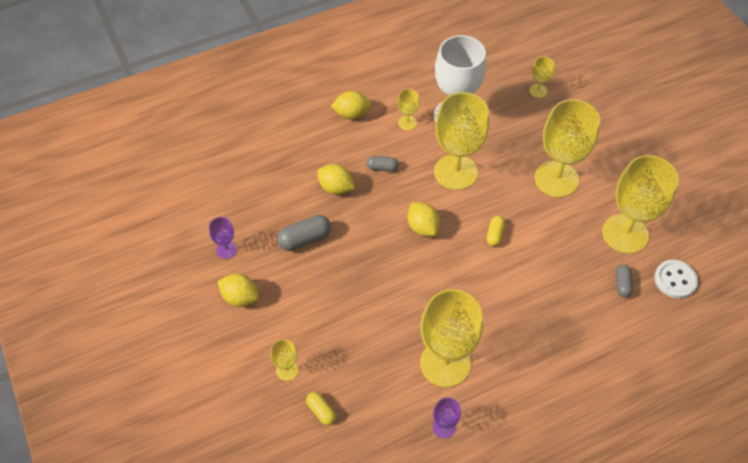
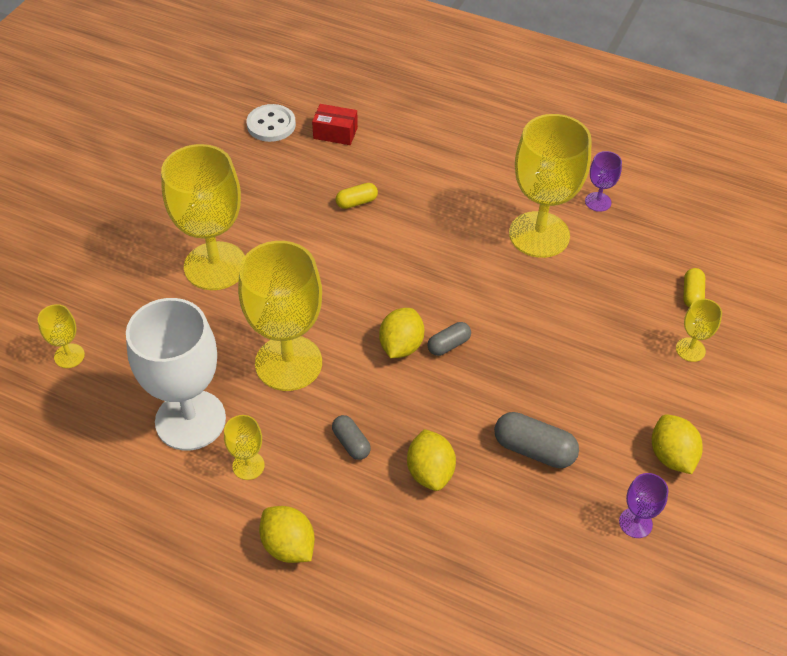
camera: 130 degrees left, 5 degrees down
(494, 234) = (347, 278): yellow capsule -> yellow capsule (356, 202)
(622, 284) = (313, 156): grey capsule -> grey capsule (448, 345)
(625, 234) = (245, 180): yellow goblet -> none
(639, 312) = (335, 133): none -> red box

